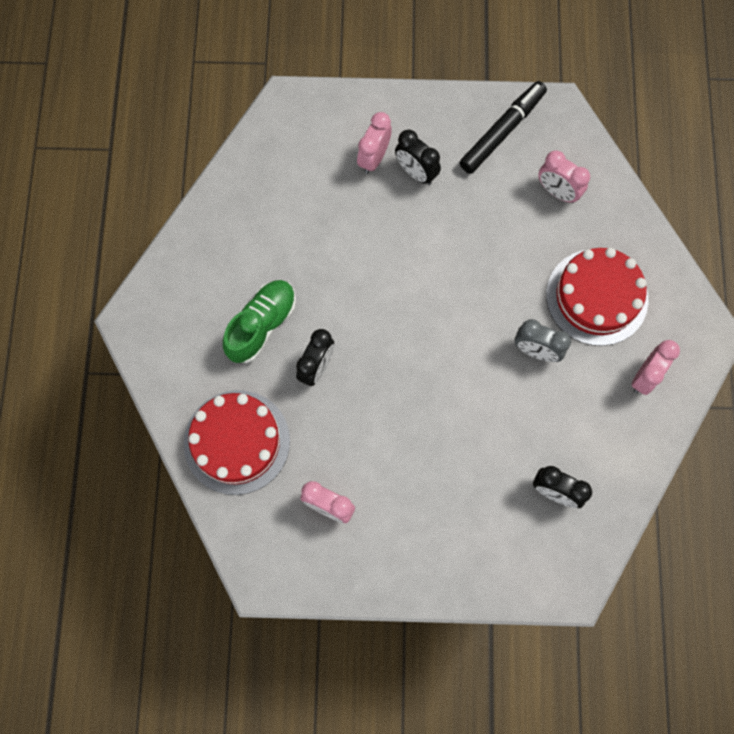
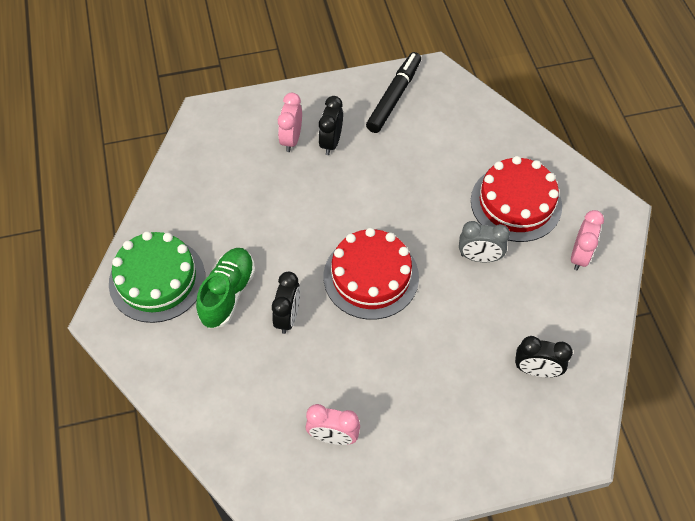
camera: 15 degrees left, 15 degrees down
(193, 291) = (157, 279): none -> green cake
(237, 442) = (230, 400): red cake -> red cake (371, 276)
(416, 172) = (331, 142): black clock -> black clock turned 75 degrees clockwise
(557, 192) = (455, 131): pink clock -> none

